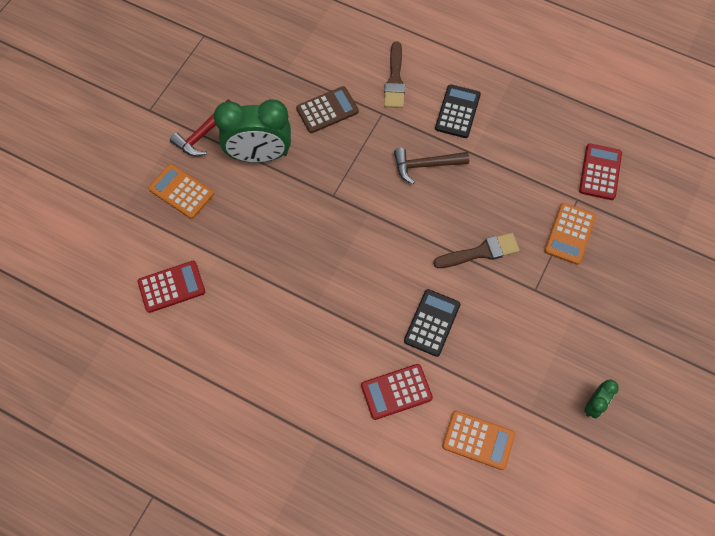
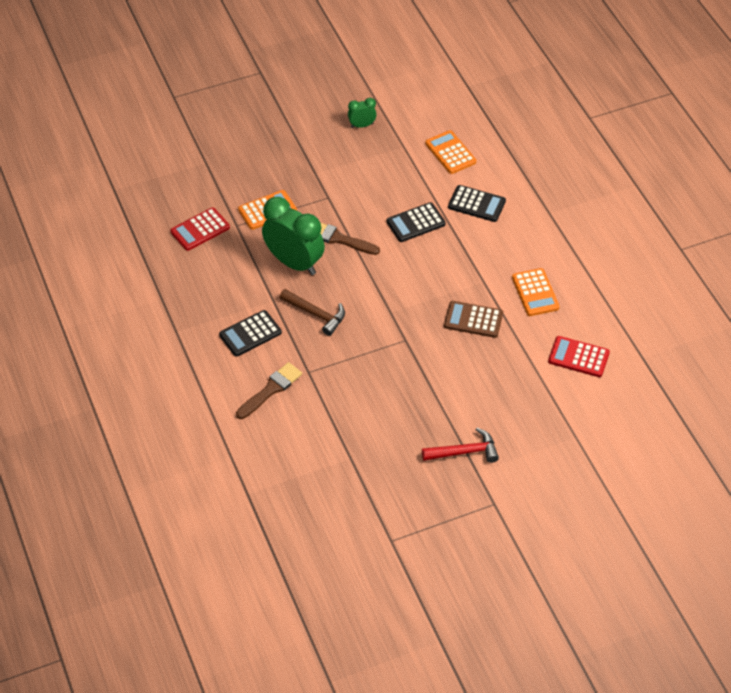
camera: 140 degrees left, 15 degrees down
(181, 191) = (519, 418): orange calculator -> orange calculator (535, 293)
(259, 155) = (434, 405): green clock -> green clock (294, 263)
(327, 110) = (348, 403): brown calculator -> brown calculator (473, 320)
(396, 392) = (476, 204): red calculator -> black calculator

